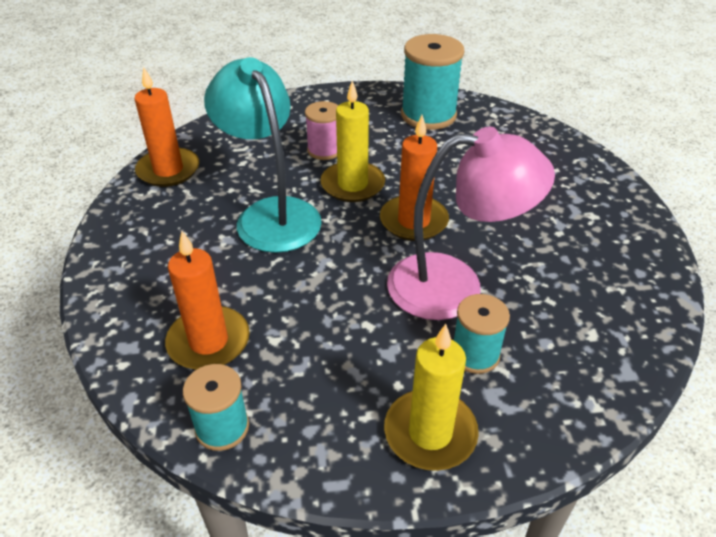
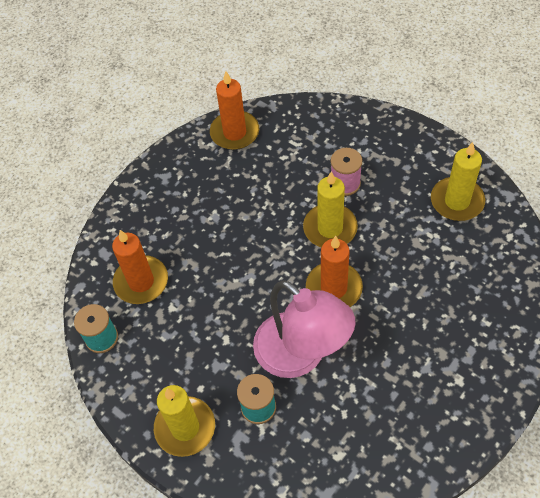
camera: 50 degrees right, 15 degrees up
(271, 214) = (257, 215): turquoise lamp -> none
(428, 115) = (457, 201): turquoise spool -> yellow candle

